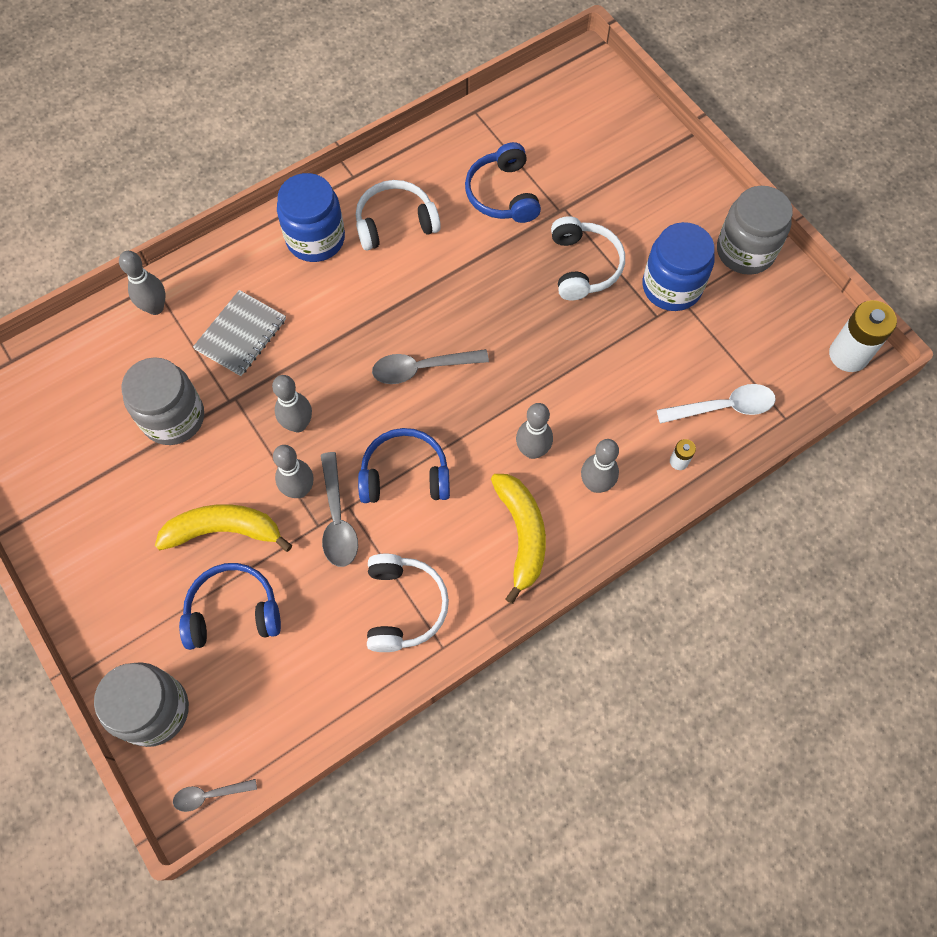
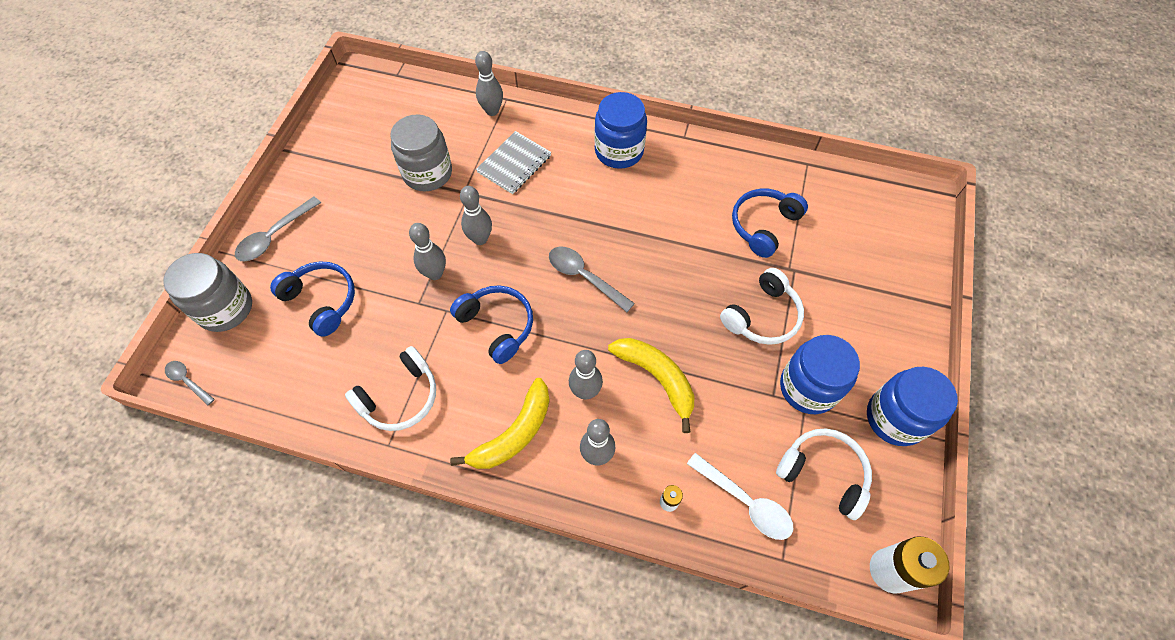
camera: 50 degrees right, 5 degrees down
(223, 531) = (373, 255): yellow banana -> yellow banana (657, 378)
(241, 335) = (514, 164): grey notebook -> grey notebook turned 45 degrees counterclockwise
(337, 518) = (432, 310): grey spoon -> grey spoon (275, 235)
(395, 223) = (675, 183): white headphones -> white headphones (823, 473)
(745, 251) = (895, 418): grey jar -> blue jar

